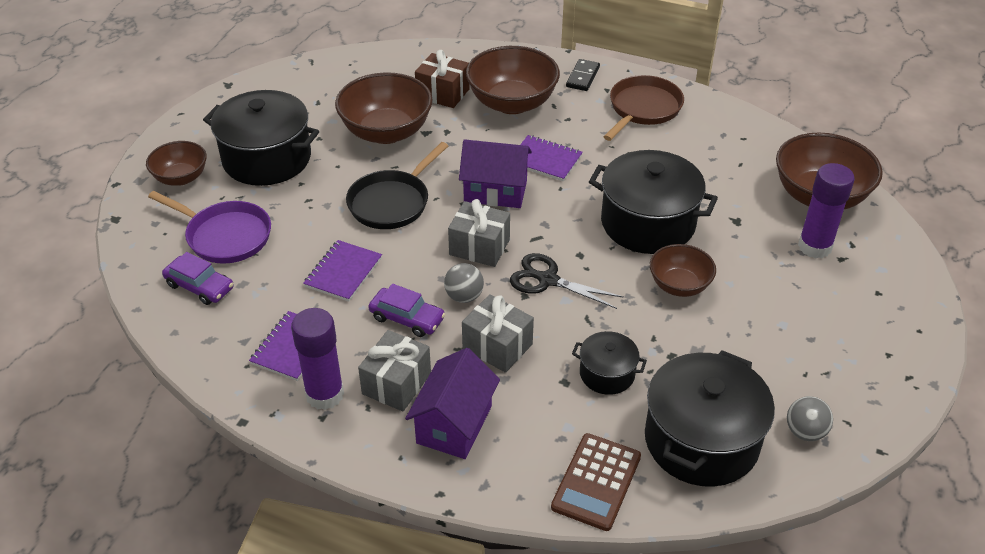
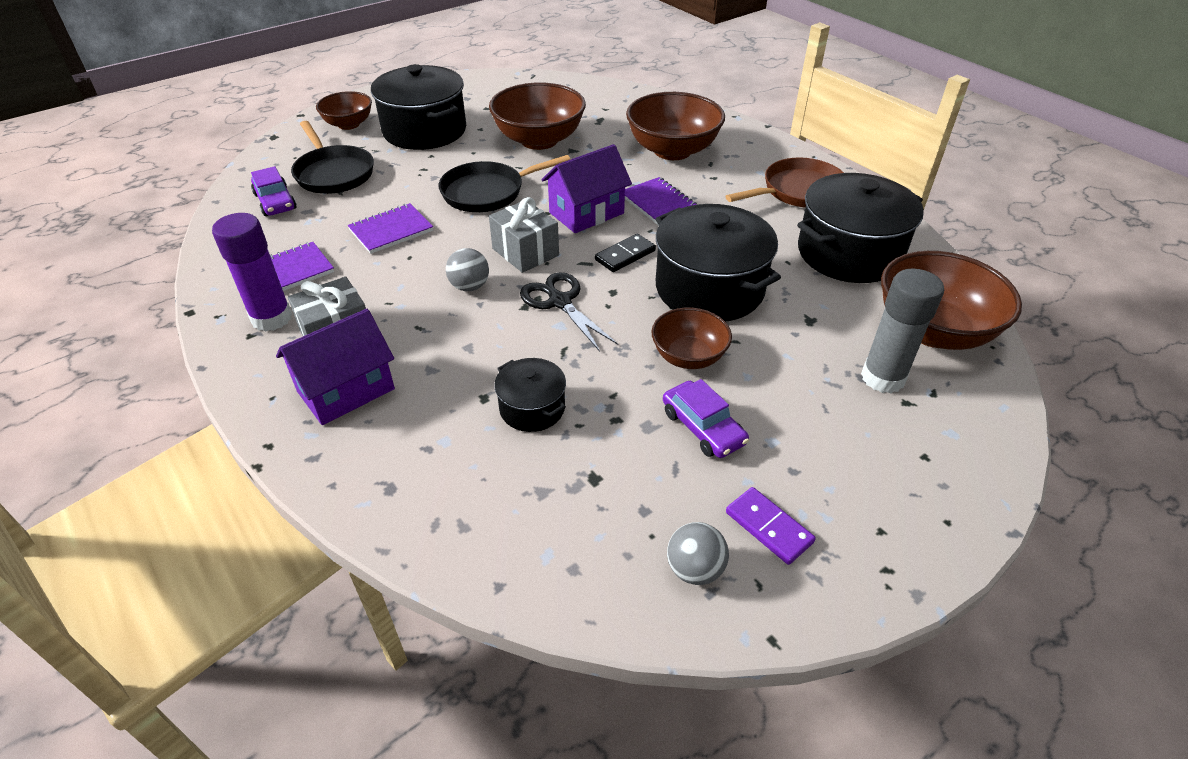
camera: 30 degrees right, 0 degrees up
(225, 236) = (333, 173): purple pan -> black pan
(407, 318) = (402, 285): purple car -> purple car (703, 427)
(443, 93) = (617, 126): brown gift -> none
(495, 191) = (586, 213): purple house -> purple house turned 75 degrees counterclockwise
(497, 346) = (454, 340): grey gift -> none
(582, 77) = (761, 149): black domino -> black domino (625, 255)
(596, 482) = (417, 507): brown calculator -> none
(701, 440) = (565, 519): black pot -> black pot (849, 253)
(814, 247) = (883, 378): purple glue stick -> grey glue stick
(825, 383) = (769, 527): none -> purple domino

